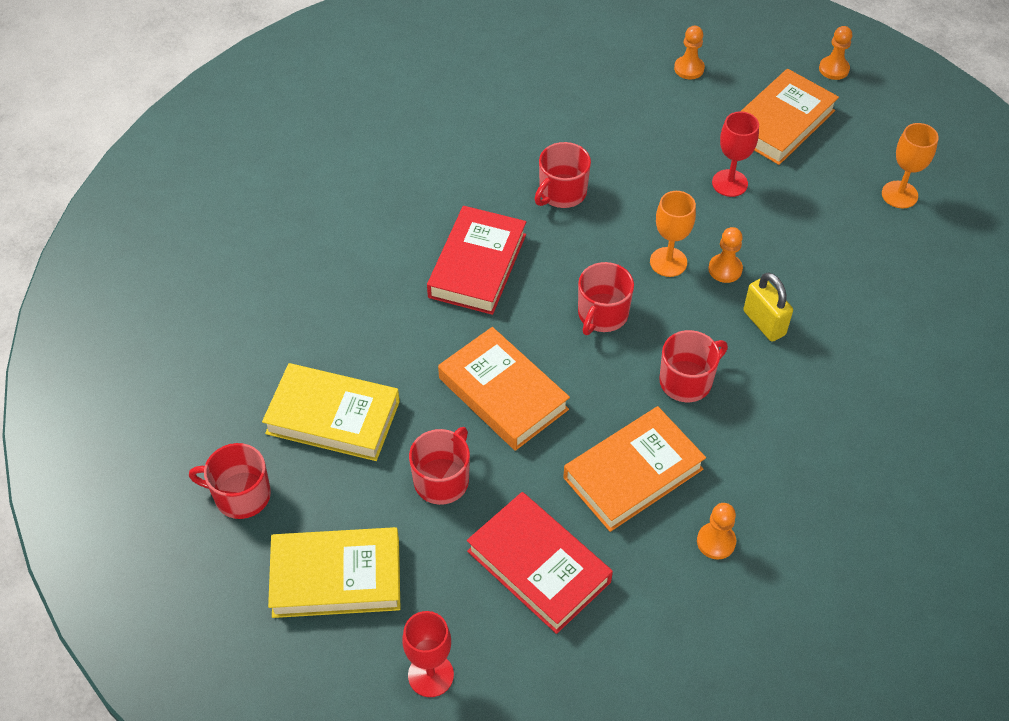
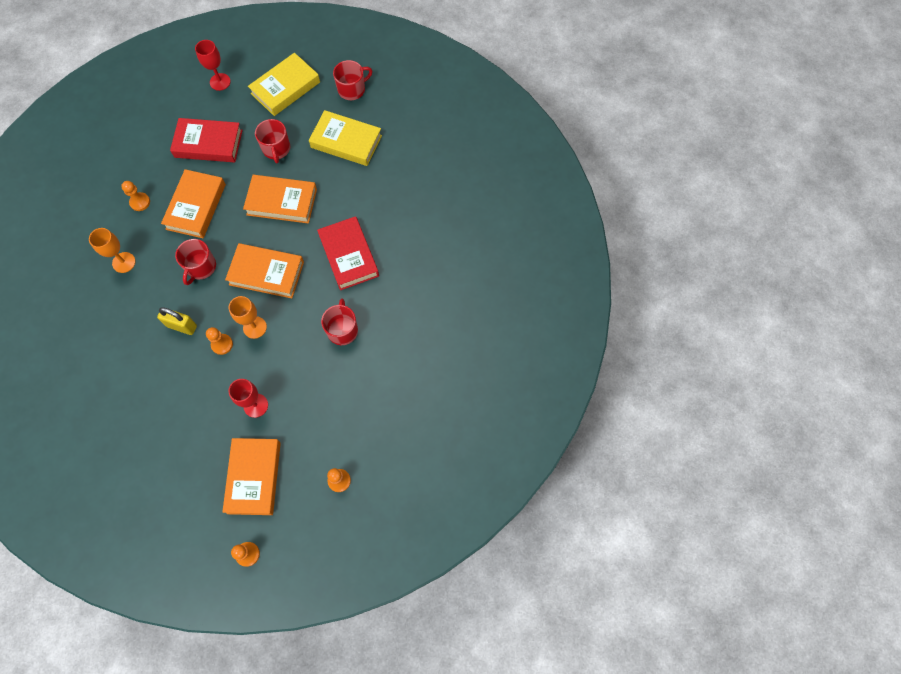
camera: 140 degrees right, 15 degrees up
(333, 417) = (346, 141): yellow book -> yellow book turned 45 degrees clockwise
(602, 314) = (266, 273): red mug -> orange book
(899, 194) = (152, 471): orange goblet -> orange goblet (124, 262)

